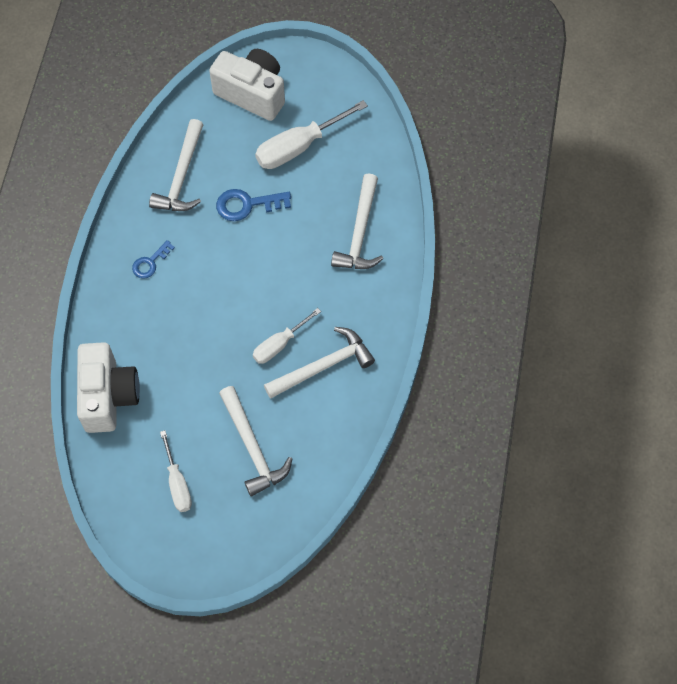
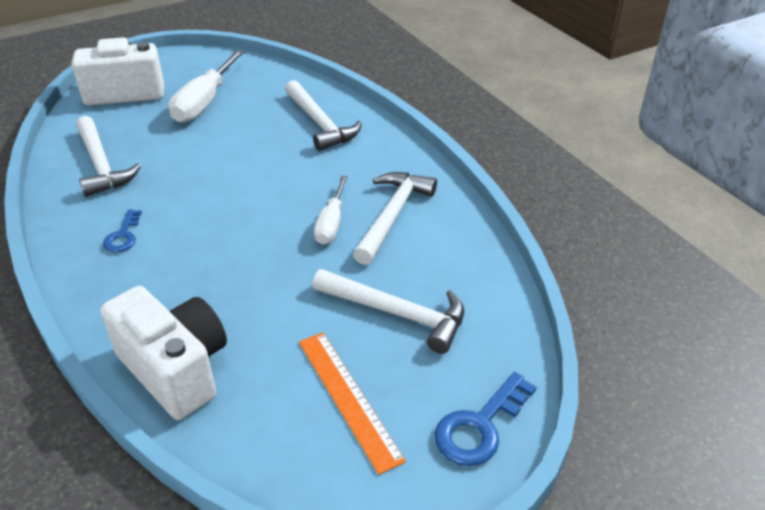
camera: 40 degrees left, 25 degrees down
(177, 483) = (348, 398): white screwdriver -> orange ruler
(247, 205) = (191, 153): blue key -> blue key (480, 426)

